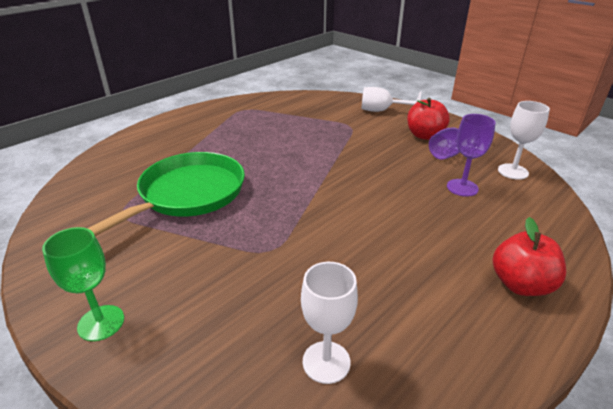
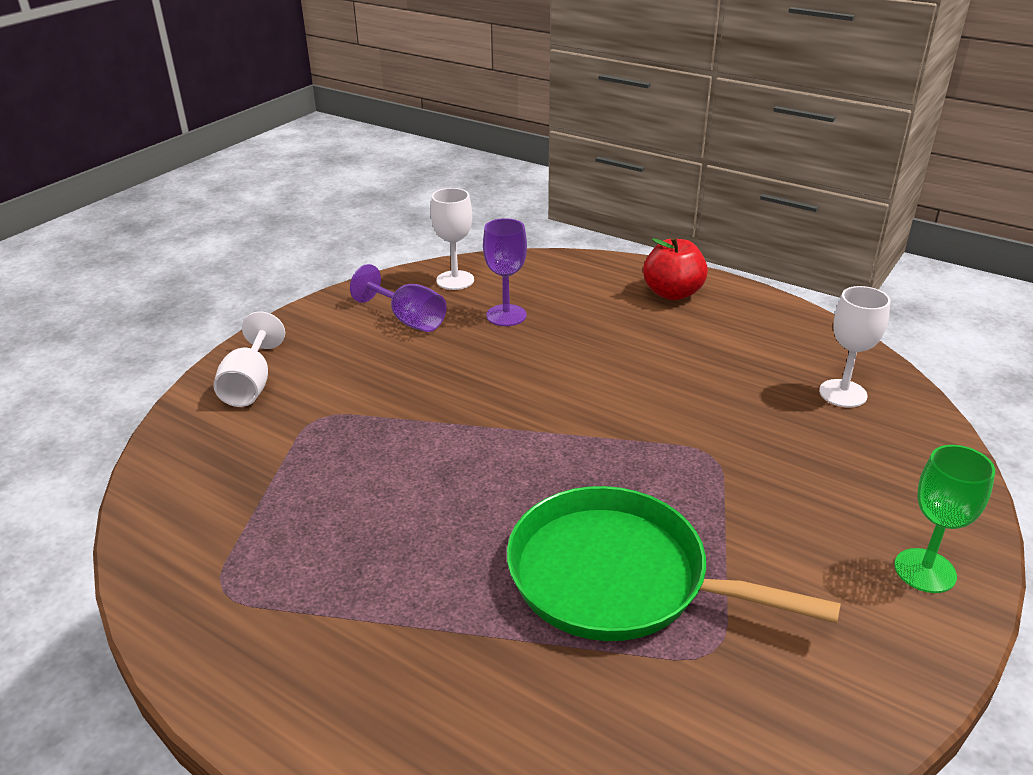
camera: 100 degrees left, 0 degrees up
(424, 135) = (354, 341): red apple -> none

